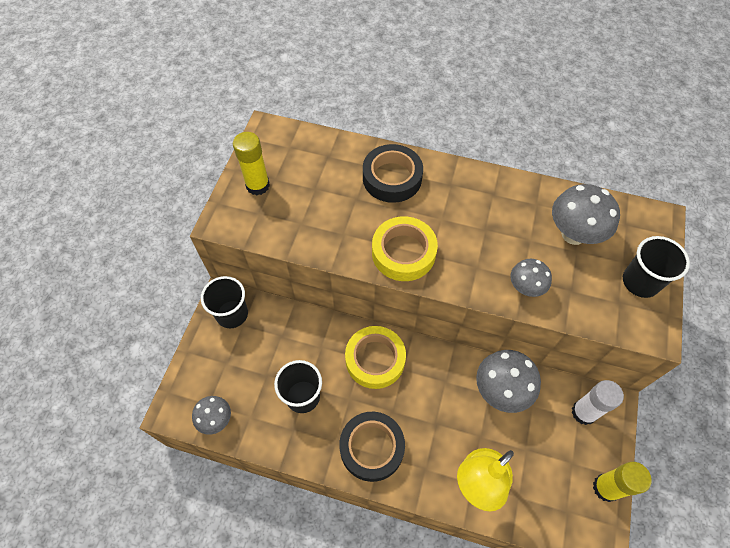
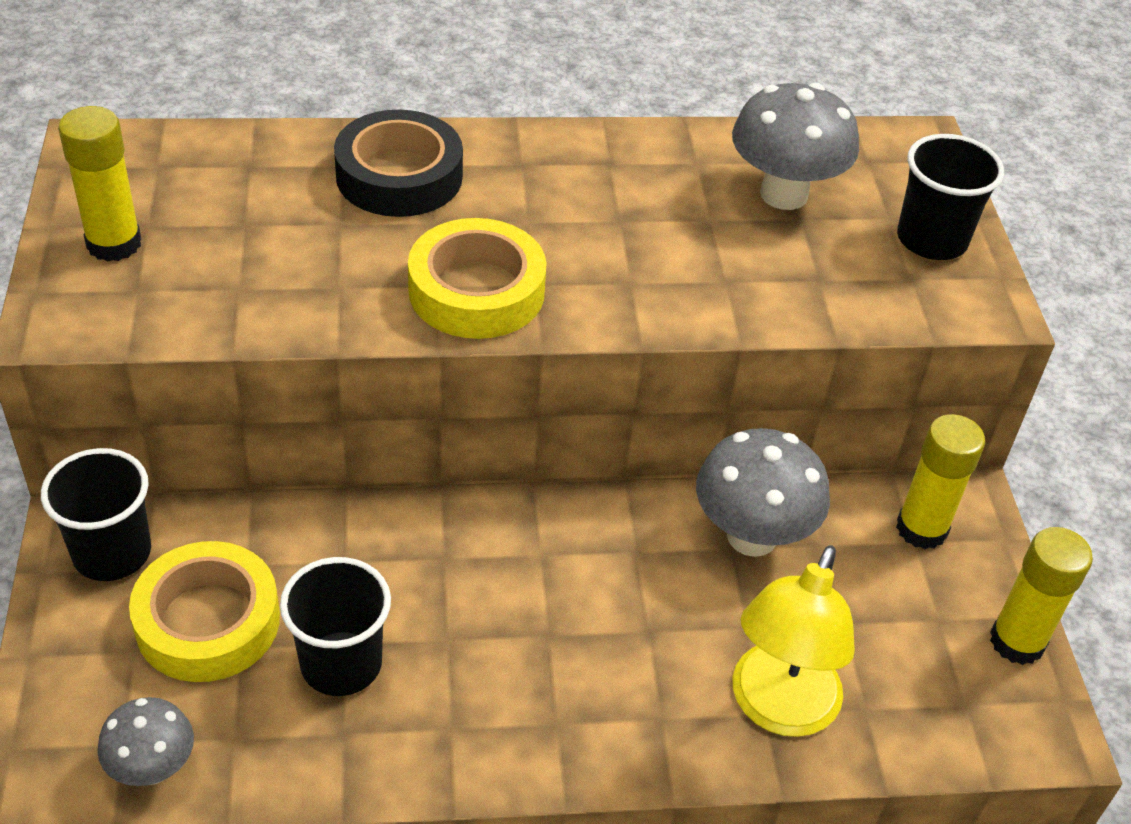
camera: 25 degrees left, 15 degrees down
(372, 447) = (533, 714): black tape -> none
(375, 359) = (473, 552): yellow tape -> yellow tape (208, 621)
(525, 288) = (735, 294): grey mushroom -> none
(583, 412) = (921, 529): white glue stick -> yellow glue stick

